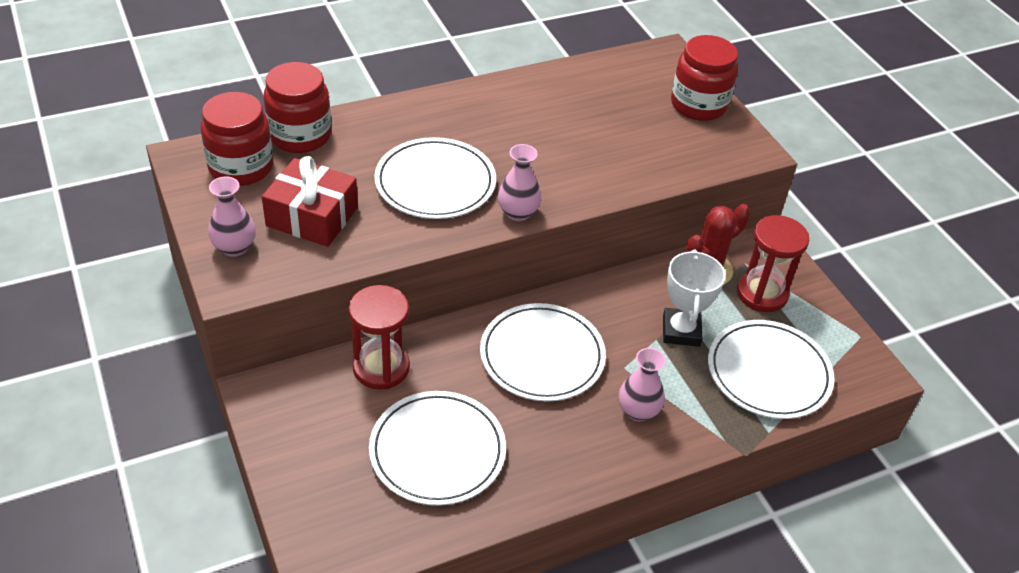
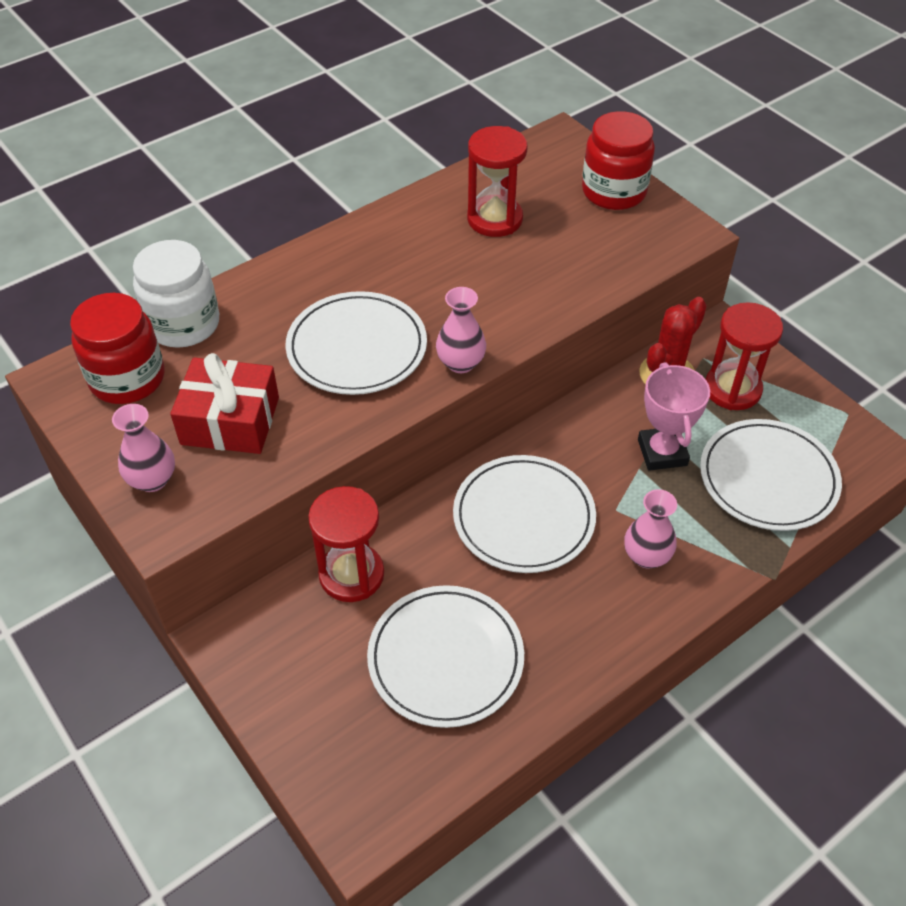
camera: 10 degrees left, 5 degrees up
(300, 136) = (184, 324): red jar -> white jar
(587, 106) = (494, 219): none -> red hourglass
(681, 331) = (662, 452): white trophy -> pink trophy

